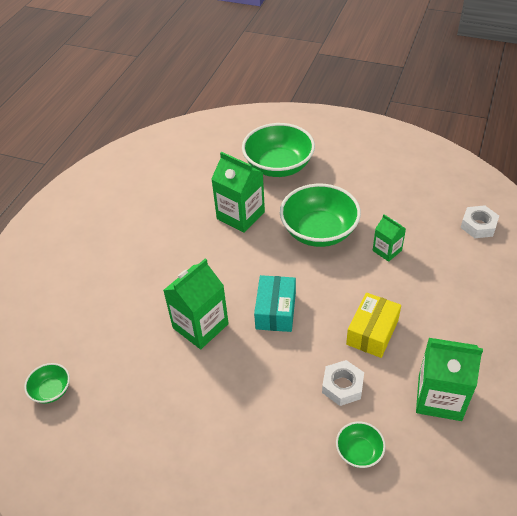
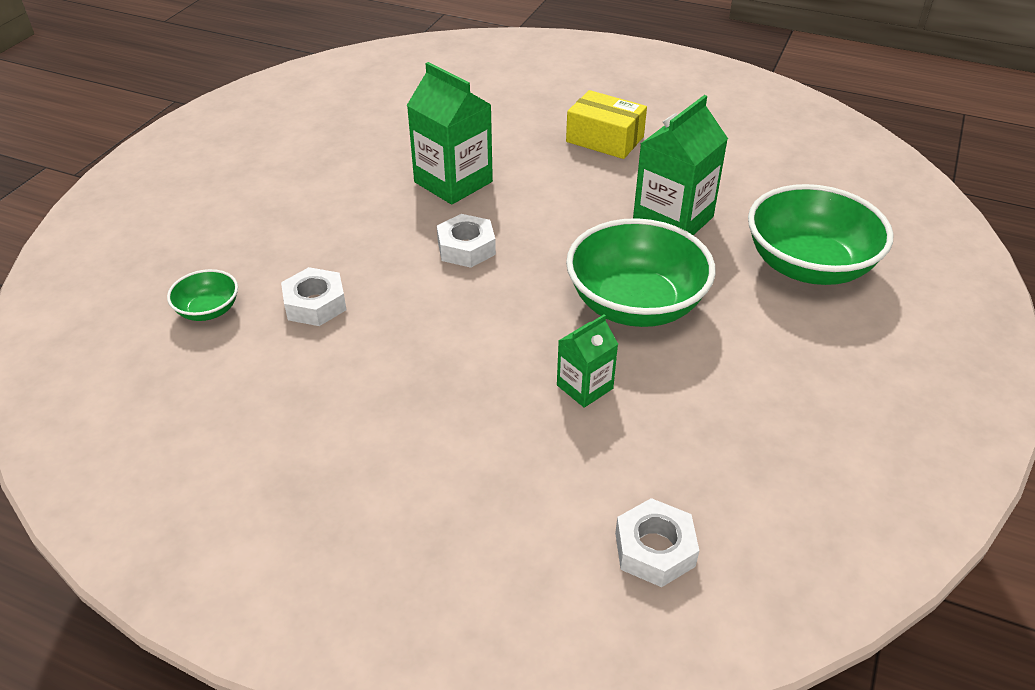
camera: 90 degrees right, 5 degrees down
(51, 390) = (385, 86): green bowl -> none
(275, 311) = (466, 248): turquoise box -> white nut
(372, 332) = (403, 346): yellow box -> yellow box (605, 139)
(439, 397) = (258, 407): green carton -> none

